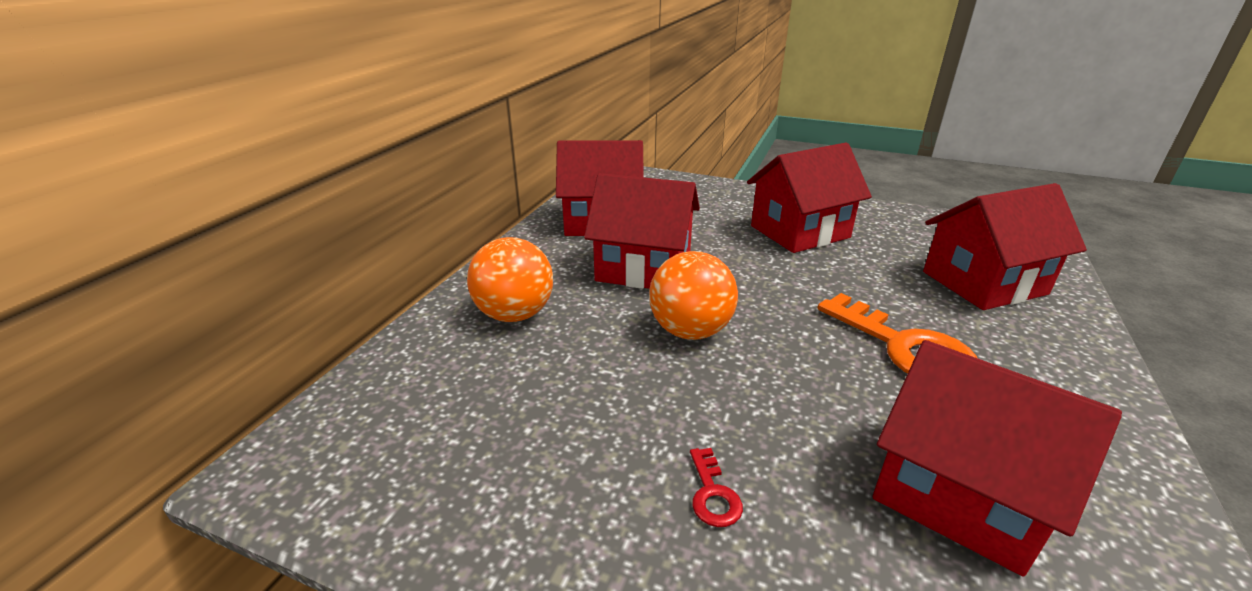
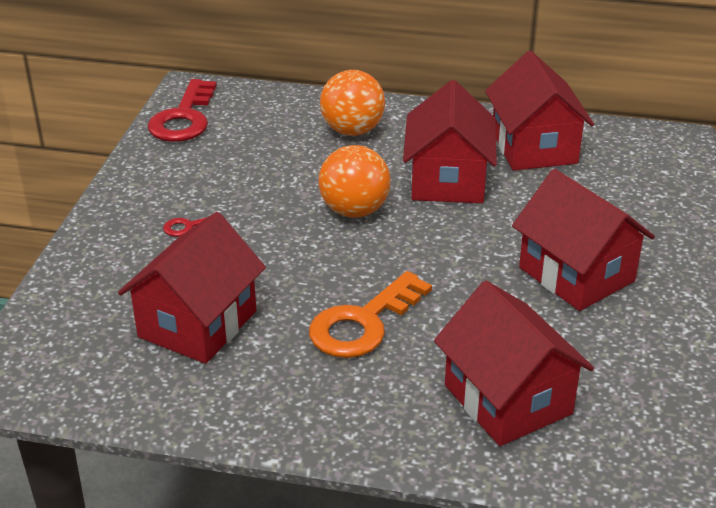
camera: 80 degrees right, 5 degrees up
(369, 483) = (184, 118): none -> red key

